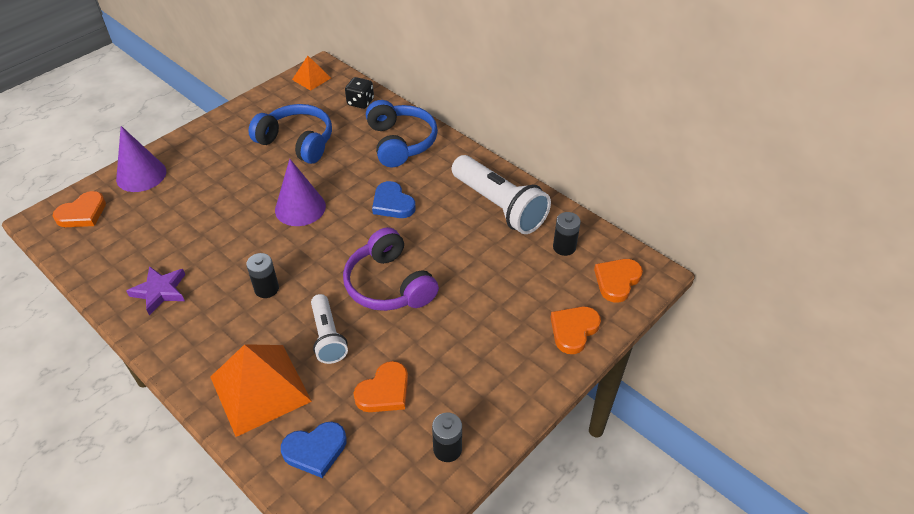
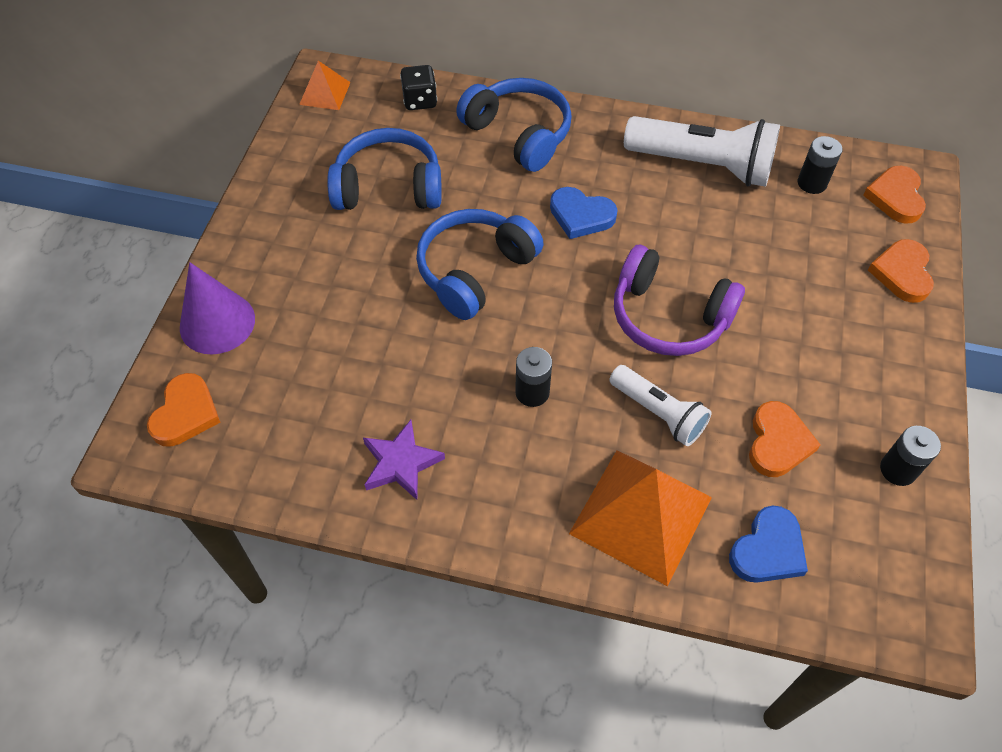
camera: 30 degrees left, 10 degrees up
(300, 208) = (475, 271): purple cone -> blue headphones

